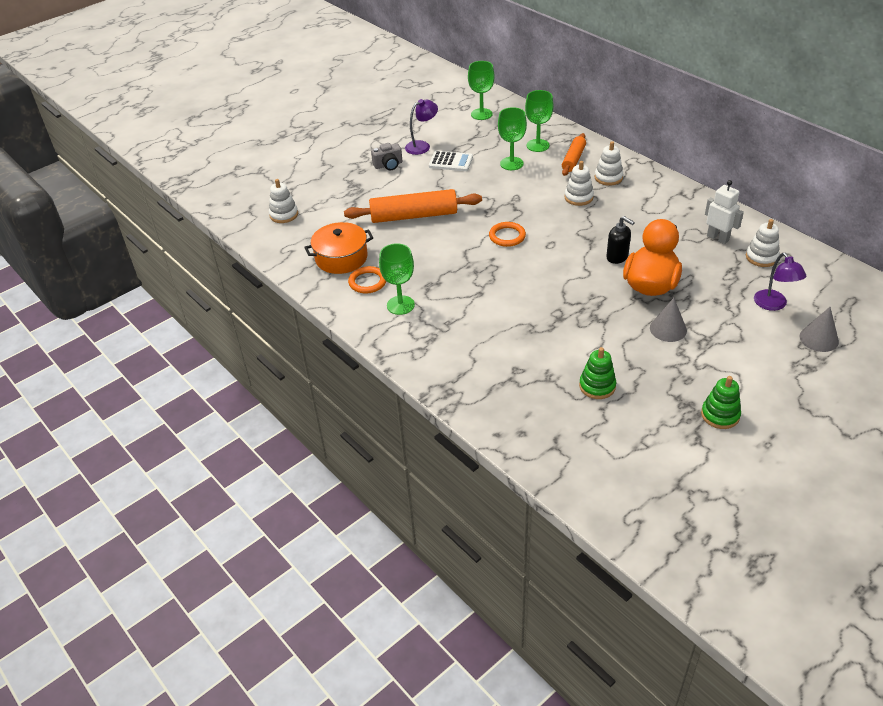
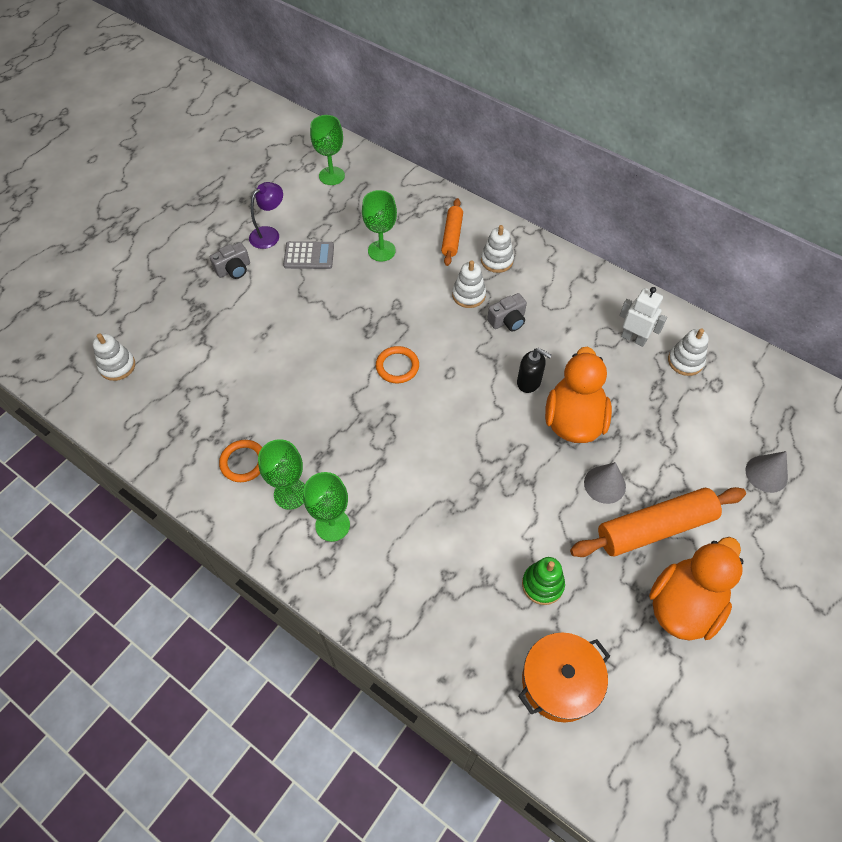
camera: 15 degrees left, 15 degrees up
(341, 258) = (203, 427): orange pot -> orange pot (560, 682)
(414, 216) = (280, 348): orange rolling pin -> orange rolling pin (655, 528)
(451, 162) = (309, 256): white calculator -> grey calculator
(538, 145) = (407, 219): green goblet -> green goblet (332, 525)
(608, 216) = (507, 320): none -> grey camera
(720, 415) = (684, 605): green stacking toy -> orange duck
(773, 305) = (711, 431): purple lamp -> none

